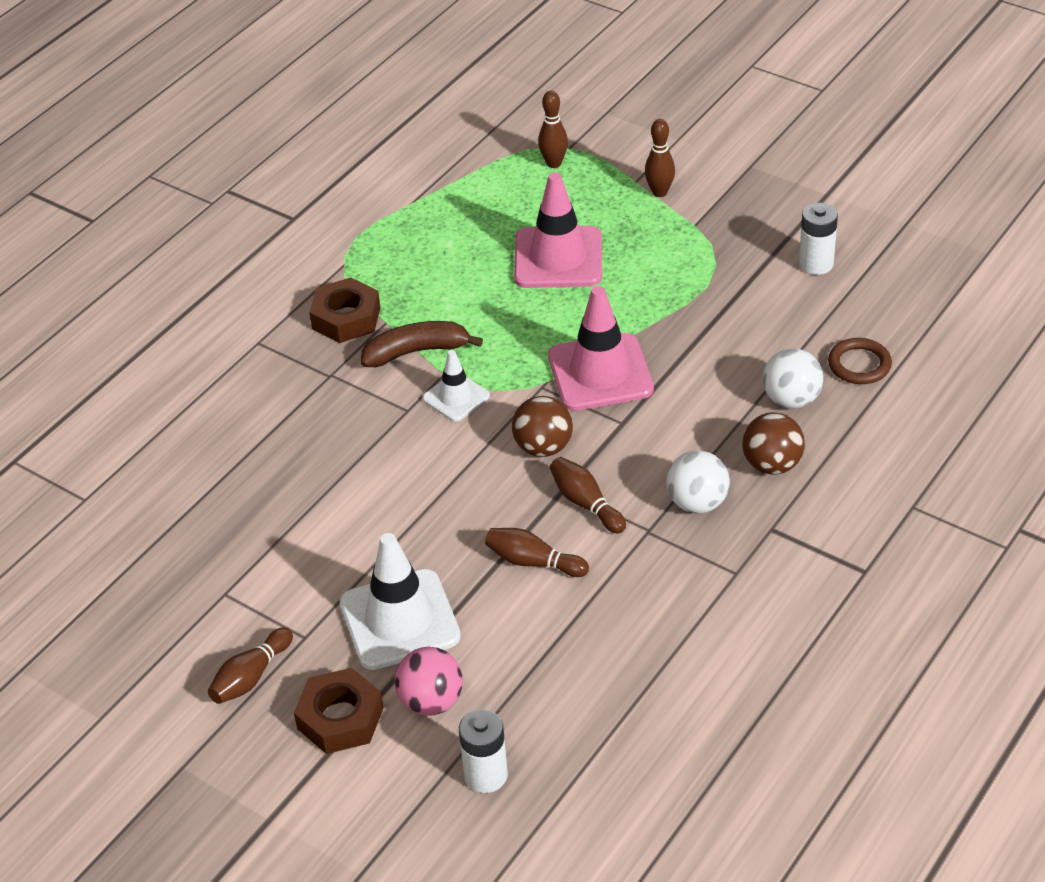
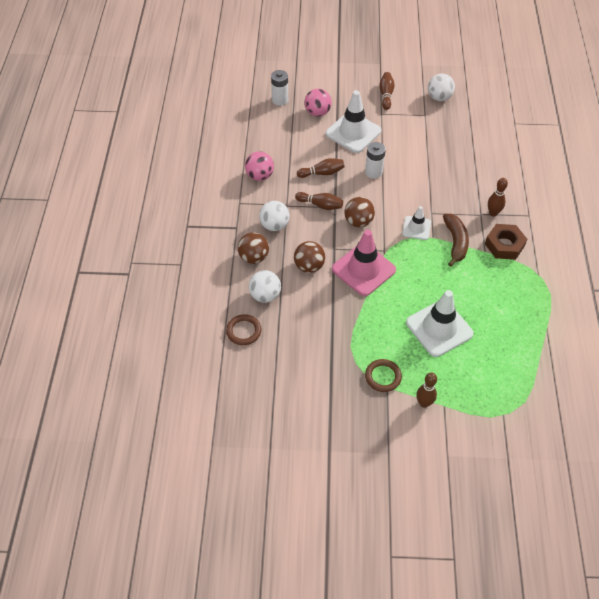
camera: 145 degrees right, 10 degrees up
(155, 618) = (439, 97): none -> white ball
(340, 718) = (343, 96): brown nut -> none
(416, 352) = (455, 242): brown banana -> brown banana turned 45 degrees counterclockwise
(554, 163) = (500, 397): brown bowling pin -> brown bowling pin (493, 213)
(558, 258) = (439, 328): pink traffic cone -> white traffic cone
(659, 610) = (260, 176): none -> pink ball
(686, 413) = (309, 266): none -> brown ball
(690, 237) = (383, 377): none -> brown ring
(816, 264) = (303, 390): white battery -> white battery (373, 172)

